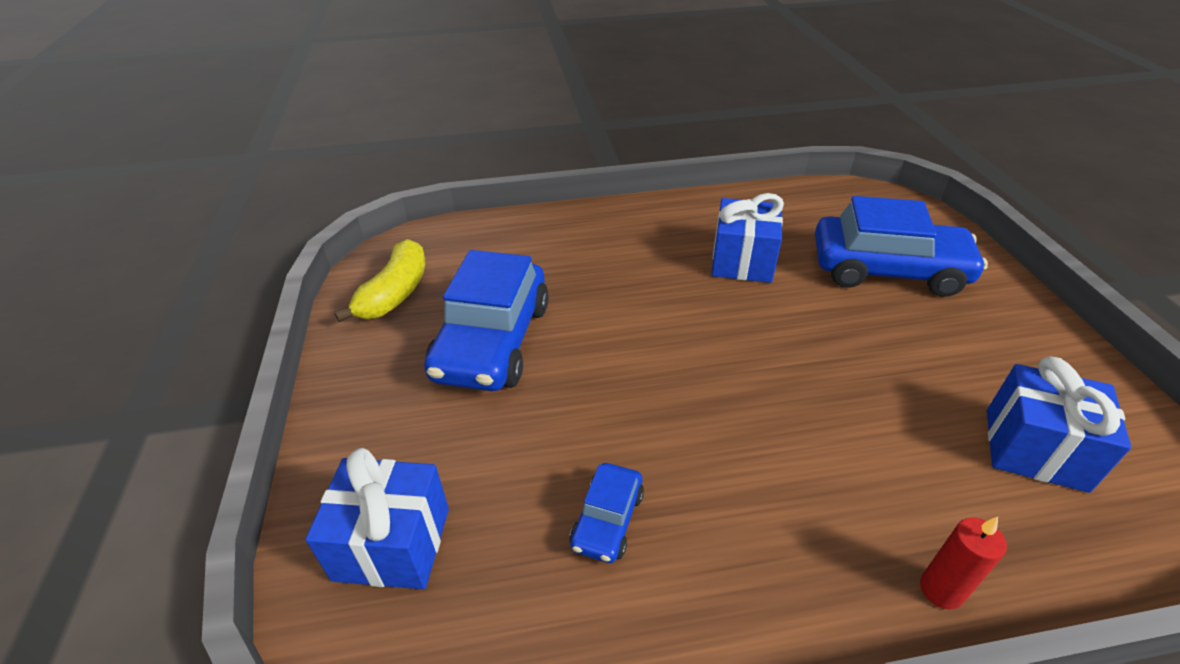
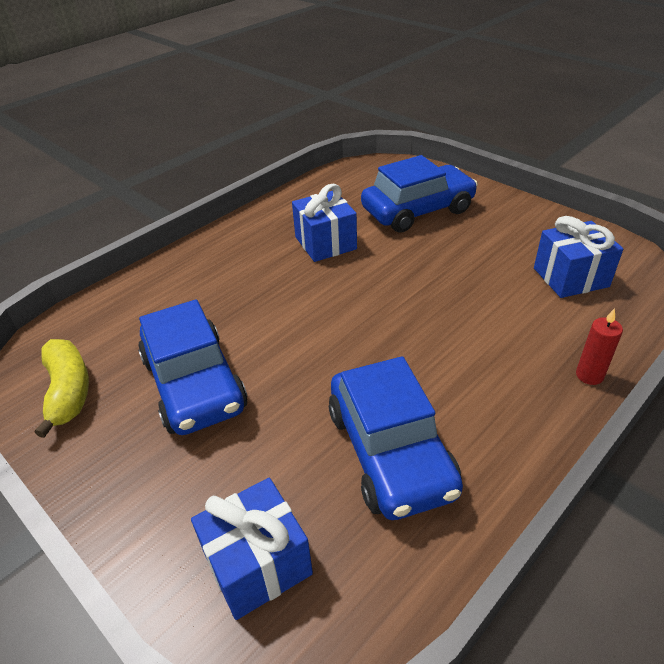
camera: 35 degrees left, 0 degrees up
(607, 520) = (390, 451): blue car -> blue car, size x2.12

